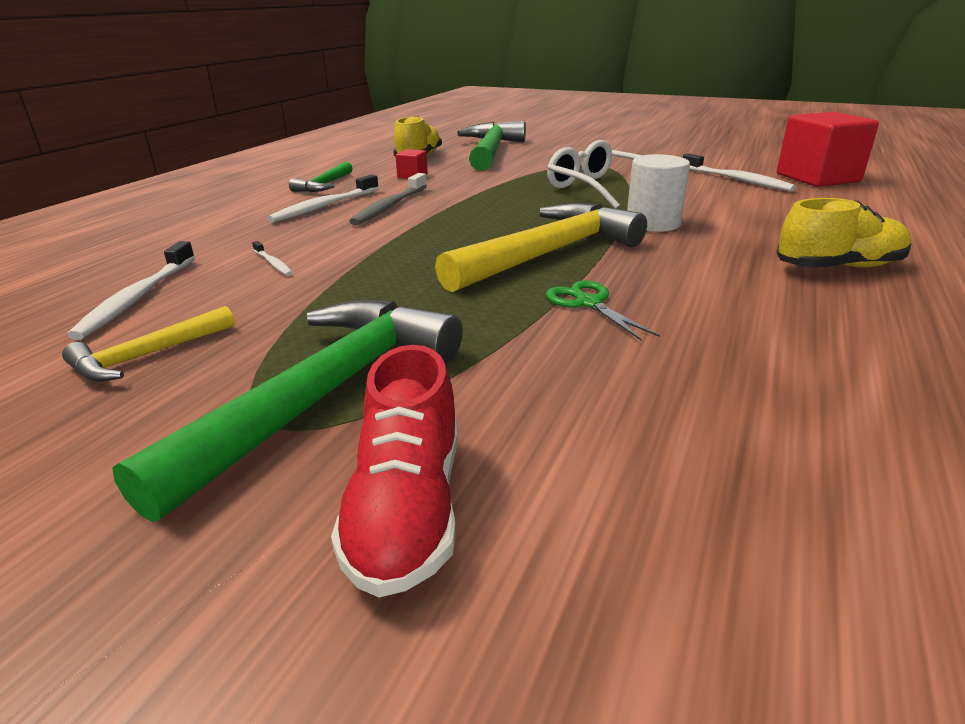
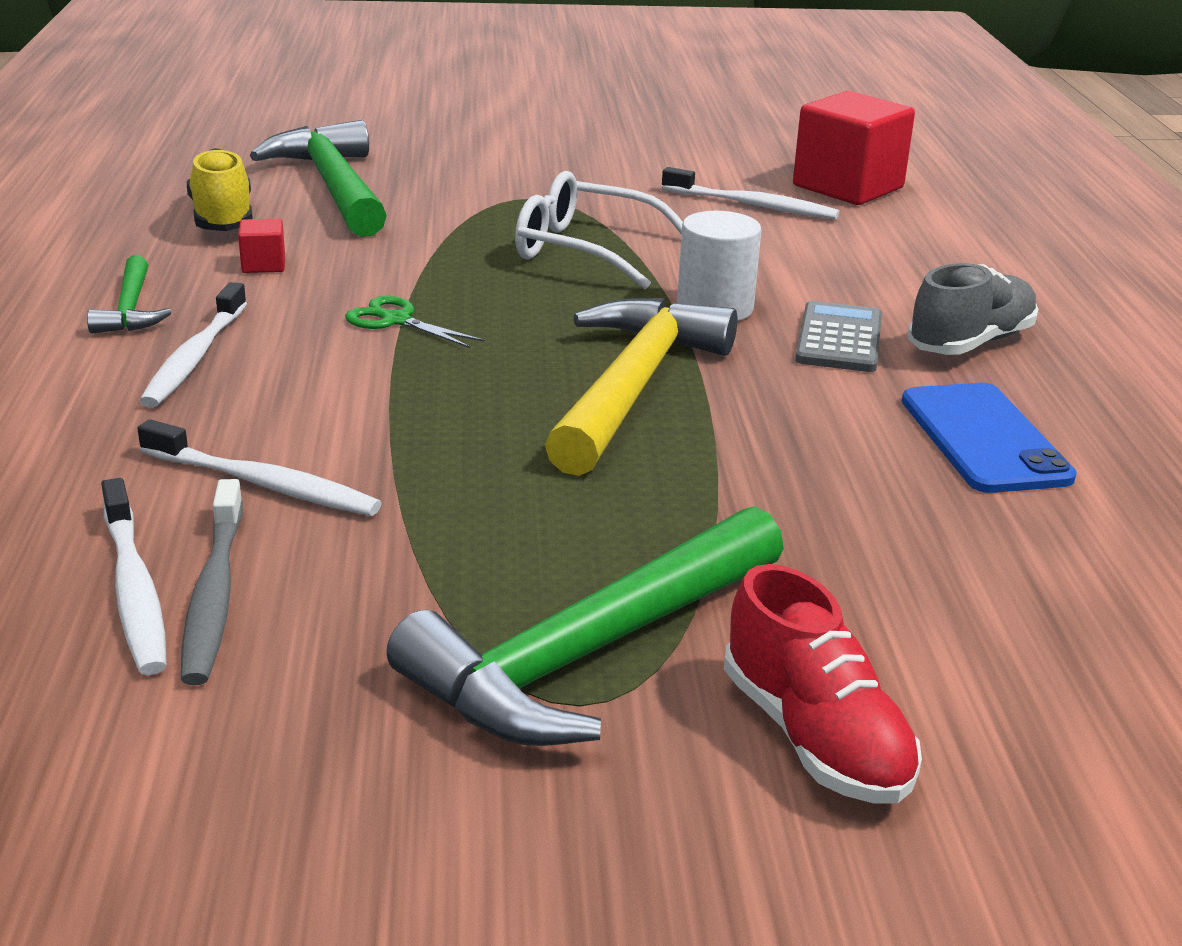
camera: 30 degrees left, 0 degrees up
(148, 355) = (293, 667): yellow hammer -> none
(273, 263) = (262, 483): white toothbrush -> white toothbrush, size x1.97
(324, 395) = (591, 651): green hammer -> green hammer turned 135 degrees counterclockwise
(390, 206) = (307, 338): grey toothbrush -> grey toothbrush (214, 593)
(588, 303) = (753, 454): green scissors -> green scissors (395, 320)
(728, 250) = (839, 339): none -> grey calculator
(794, 327) = (984, 438): none -> blue phone
(838, 267) = (970, 343): yellow shoe -> grey shoe

